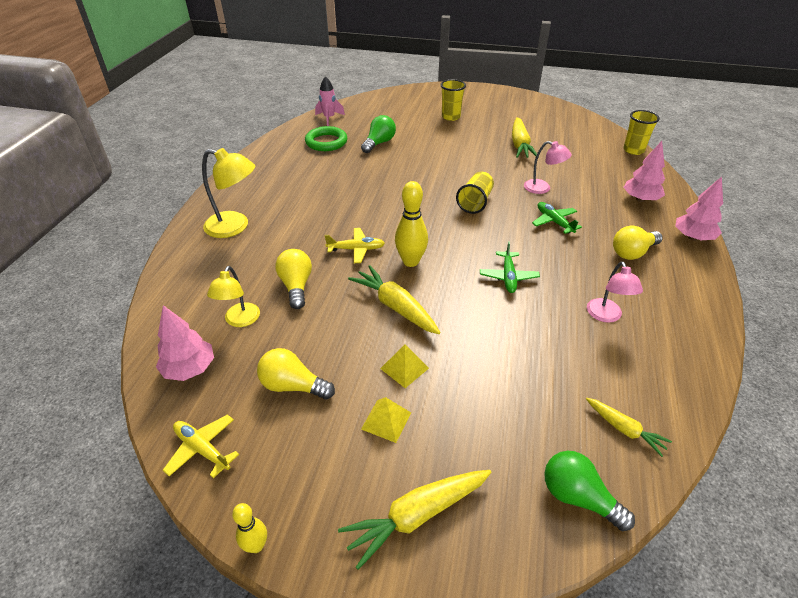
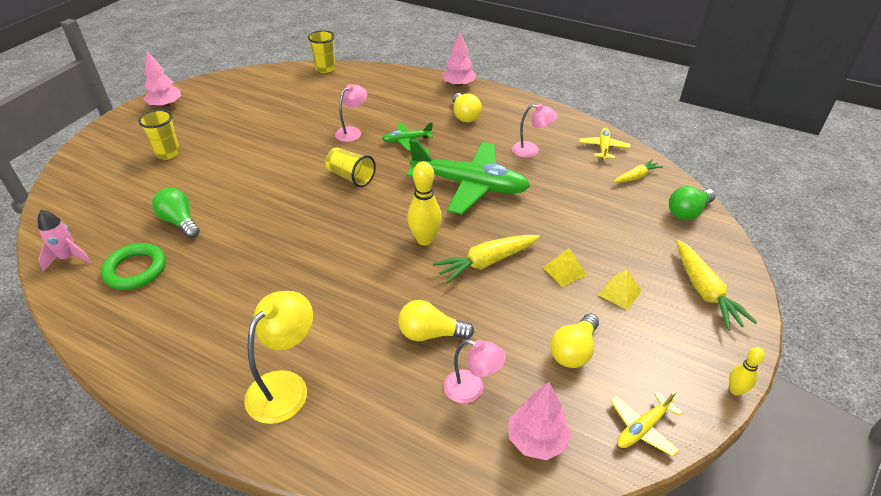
camera: 75 degrees left, 0 degrees up
(240, 320) = (472, 389): yellow lamp -> pink lamp
(356, 249) = (387, 276): yellow plane -> yellow plane (603, 148)
(508, 277) = (470, 185): green plane -> green plane, size x2.18
(520, 145) = (268, 124): yellow carrot -> none
(640, 199) = (399, 90): pink tree -> pink tree (165, 105)

